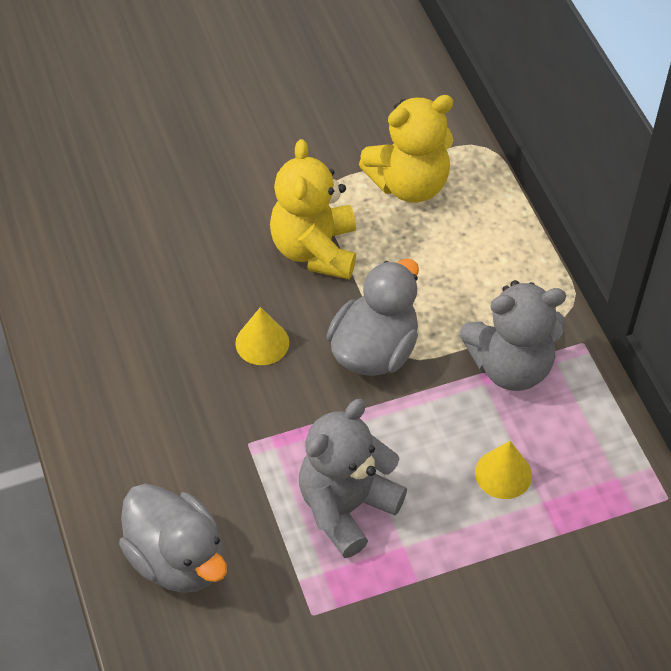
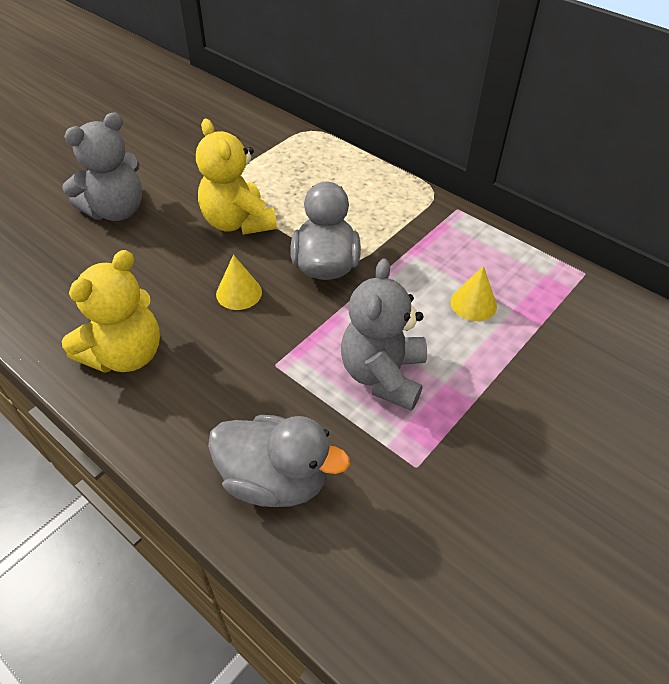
camera: 30 degrees left, 5 degrees down
(409, 184) = (276, 164): yellow teddy bear -> yellow teddy bear (126, 355)
(510, 366) = (424, 239): grey teddy bear -> grey teddy bear (116, 210)

